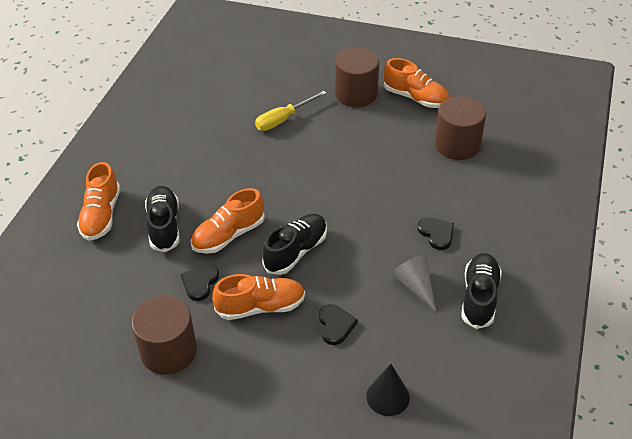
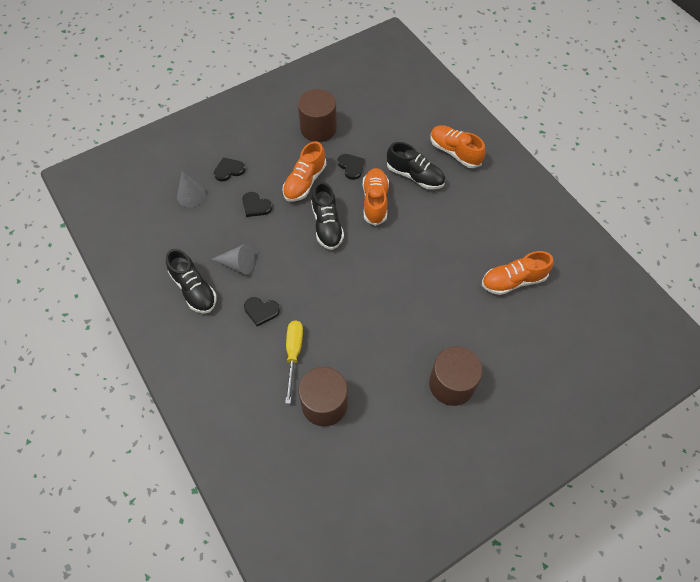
camera: 130 degrees right, 15 degrees up
(283, 119) = (464, 309): yellow screwdriver -> yellow screwdriver (293, 354)
(316, 390) = (229, 170): none -> black heart
(387, 396) = (191, 195): black cone -> grey cone
(415, 98) = (407, 426): orange shoe -> orange shoe (513, 281)

